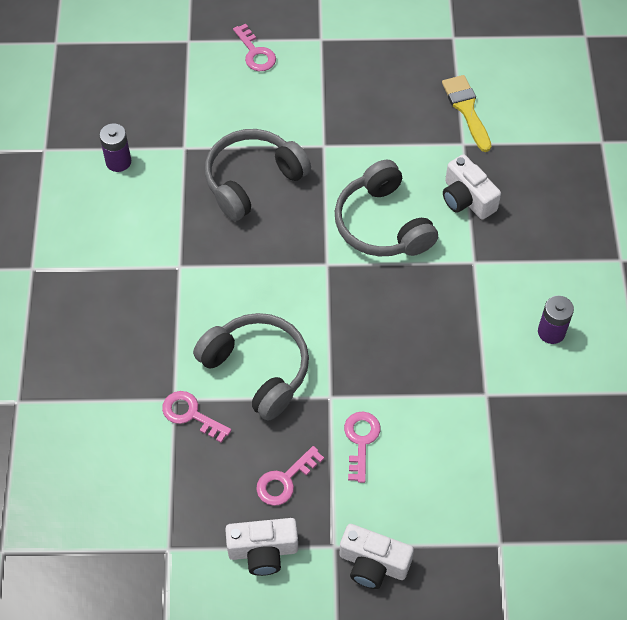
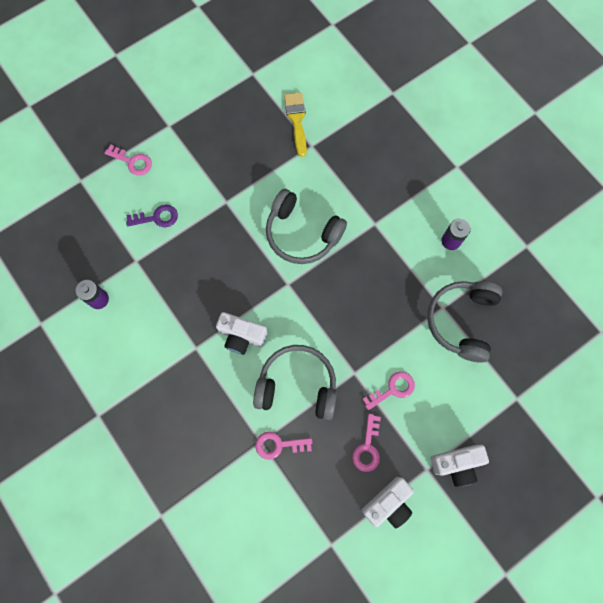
camera: 35 degrees left, 15 degrees up
(238, 119) = (157, 217): none -> purple key
(252, 180) = (198, 255): grey headphones -> grey headphones (461, 321)
(361, 440) = (393, 389): pink key -> pink key turned 90 degrees clockwise
(466, 109) = (296, 120): yellow brush -> yellow brush turned 45 degrees clockwise
(467, 199) = (340, 183): white camera -> white camera (242, 336)

